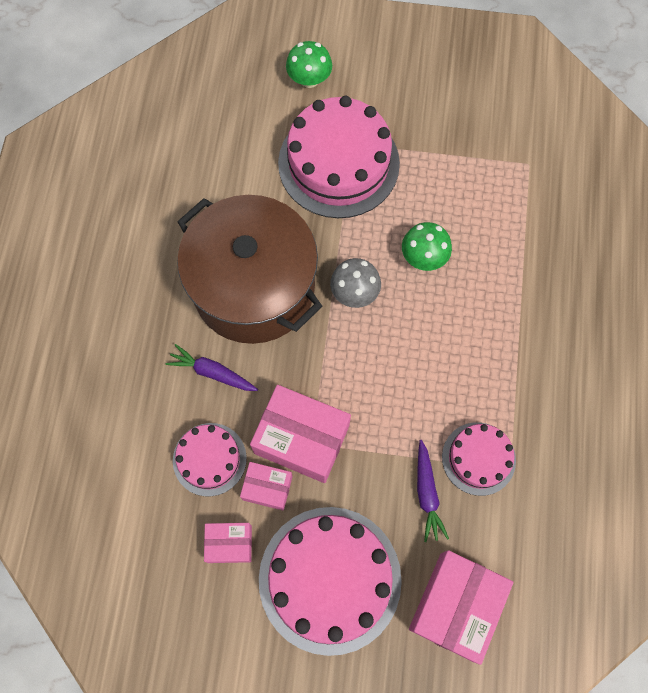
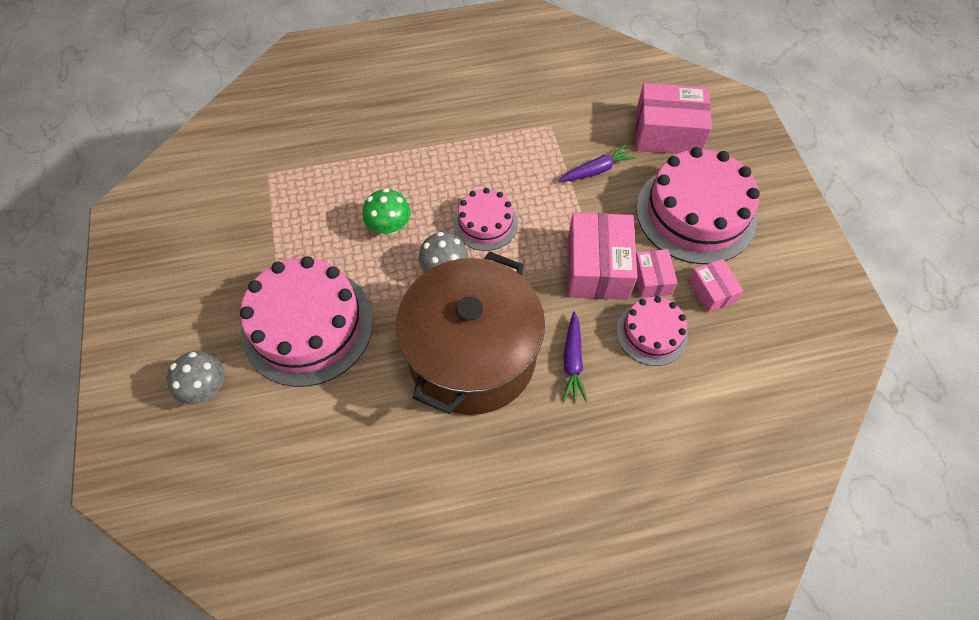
camera: 110 degrees left, 10 degrees down
(309, 79) = (206, 388): green mushroom -> grey mushroom
(478, 458) = (552, 146): pink cake -> pink cake (485, 223)

